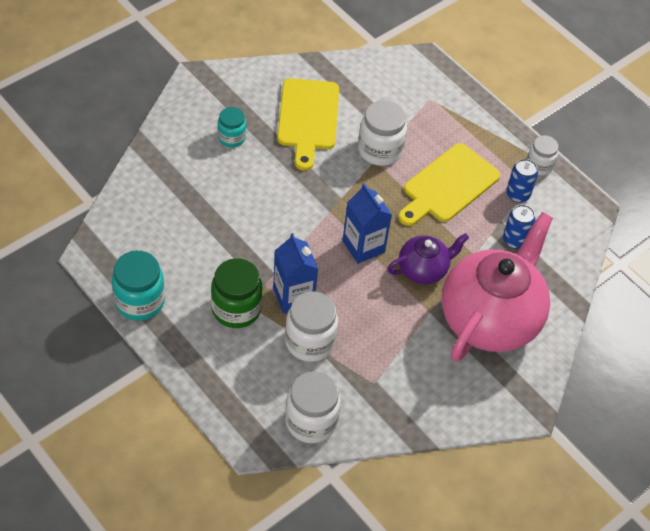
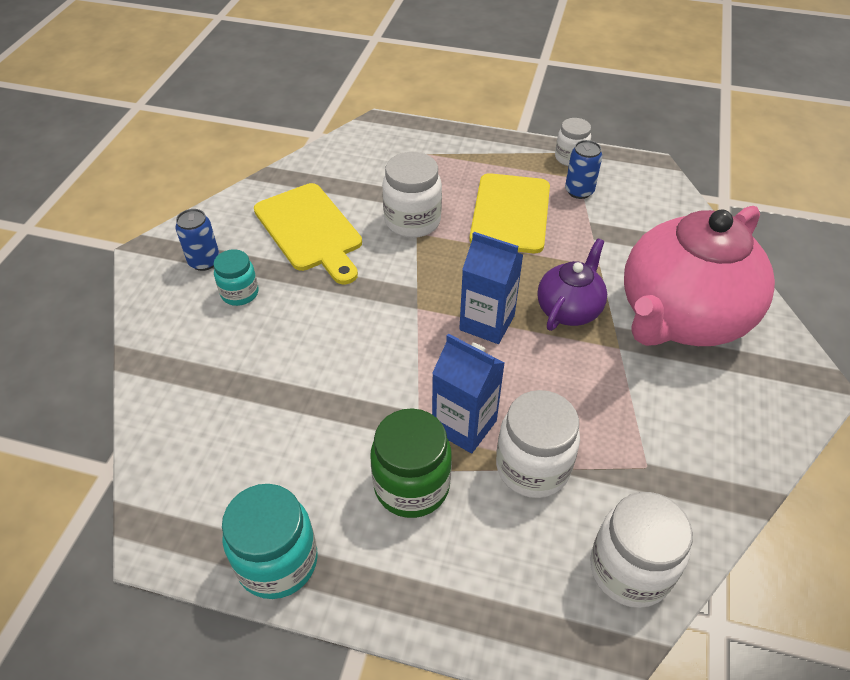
camera: 30 degrees left, 5 degrees down
(490, 318) = (680, 317): pink teapot -> pink teapot turned 135 degrees counterclockwise
(514, 240) = (620, 231): blue can -> blue can (204, 261)

